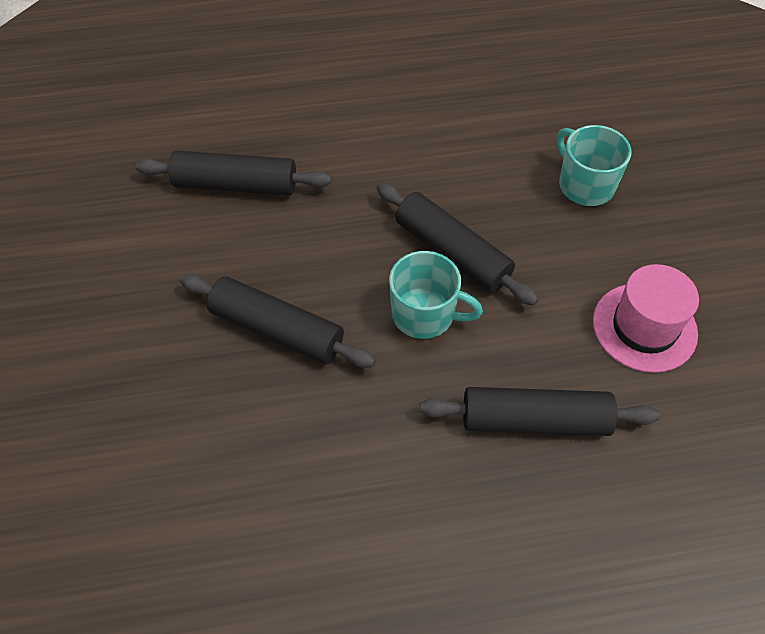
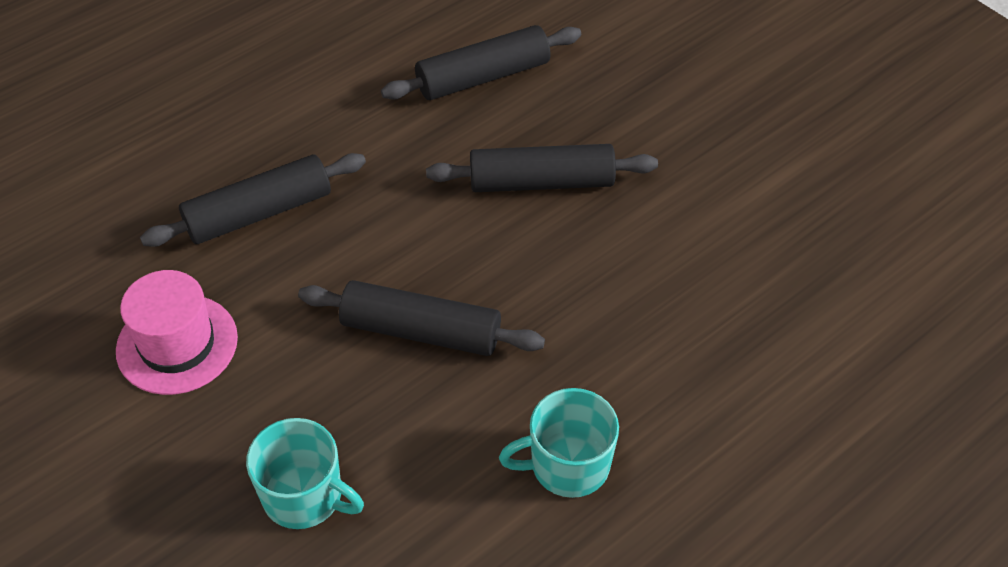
camera: 150 degrees right, 5 degrees down
(235, 185) = (710, 296): black rolling pin -> black rolling pin (483, 77)
(424, 314) = (412, 256): turquoise mug -> turquoise mug (568, 465)

